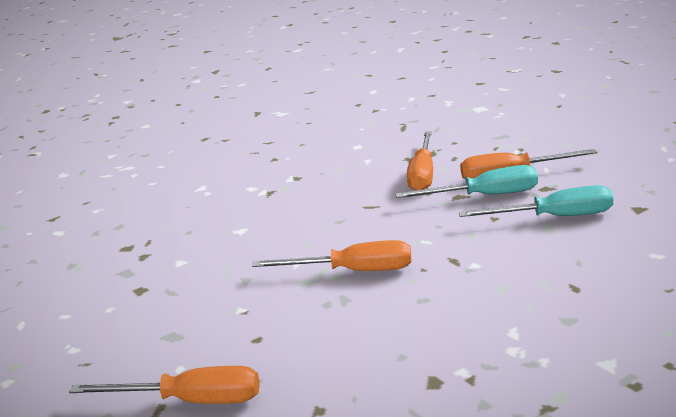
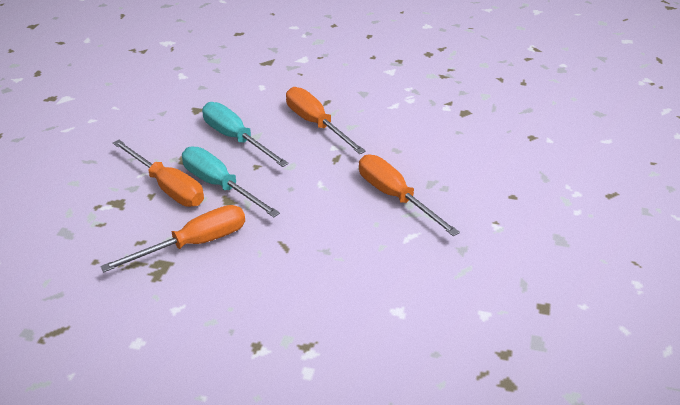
camera: 135 degrees left, 15 degrees up
(190, 401) = (590, 185): orange screwdriver -> orange screwdriver (316, 124)

